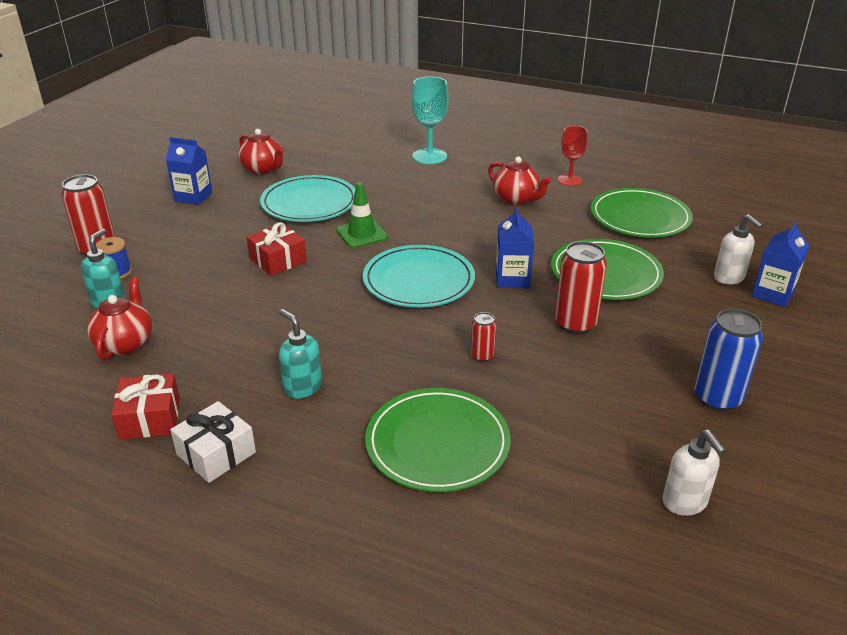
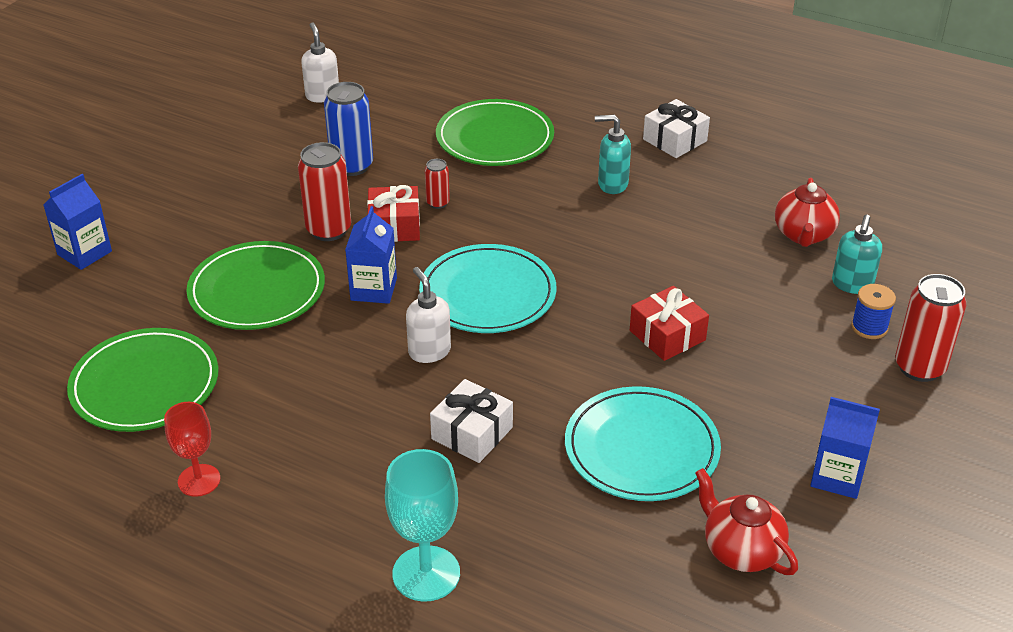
camera: 175 degrees left, 5 degrees up
(150, 418) = (742, 167): red gift -> red gift (394, 226)
(302, 387) = (612, 184): turquoise soap dispenser -> turquoise soap dispenser turned 135 degrees clockwise
(362, 234) = (557, 375): green traffic cone -> none
(416, 205) = (472, 433): none -> white gift
(516, 199) = (310, 437): red teapot -> none
(717, 398) = (241, 156): blue can -> blue can (352, 166)
(729, 278) = (113, 276): white soap dispenser -> white soap dispenser (429, 351)

